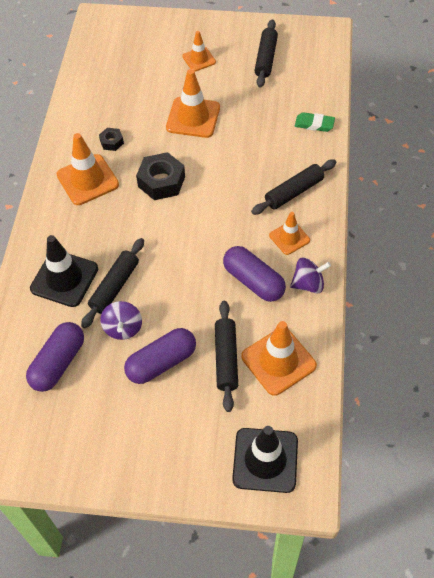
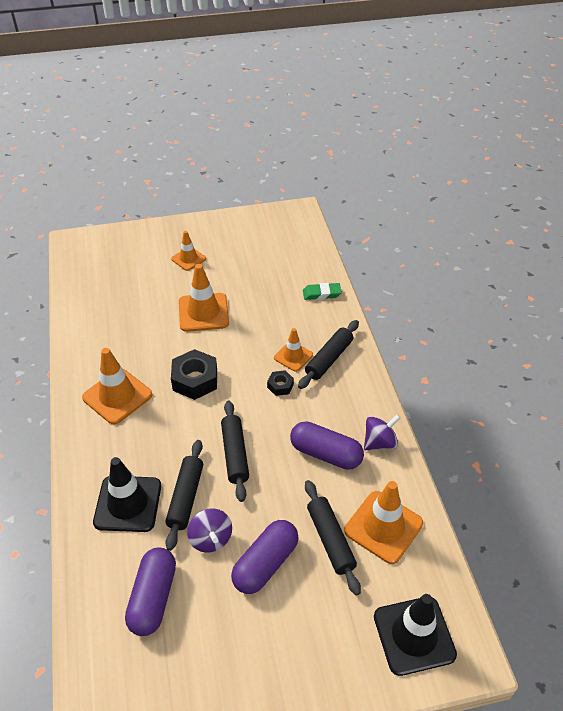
camera: 20 degrees left, 10 degrees down
(111, 142) = (129, 353): black nut -> black nut (280, 386)
(266, 58) = (252, 245): black rolling pin -> black rolling pin (235, 454)
(289, 238) = (343, 403): orange traffic cone -> orange traffic cone (293, 356)

